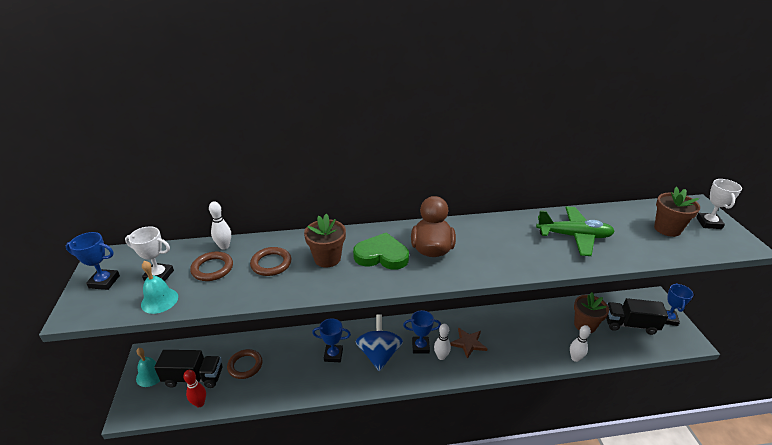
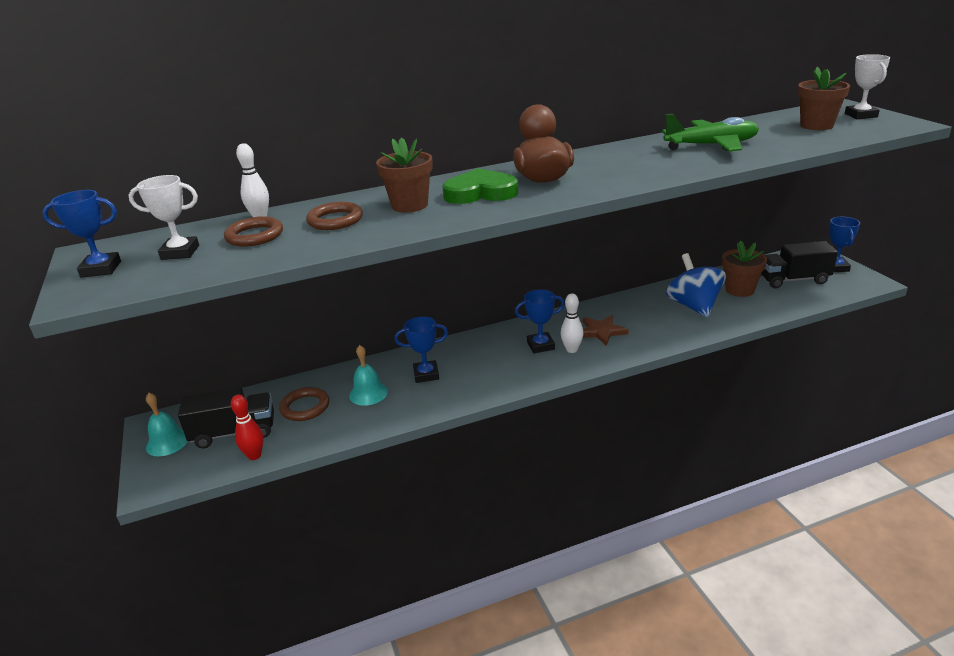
camera: 10 degrees left, 5 degrees down
(159, 300) = (194, 270): turquoise bell -> turquoise bell (368, 393)
(379, 354) = (488, 362): blue spinning top -> blue spinning top (693, 306)
(575, 358) = (740, 320): white bowling pin -> none

